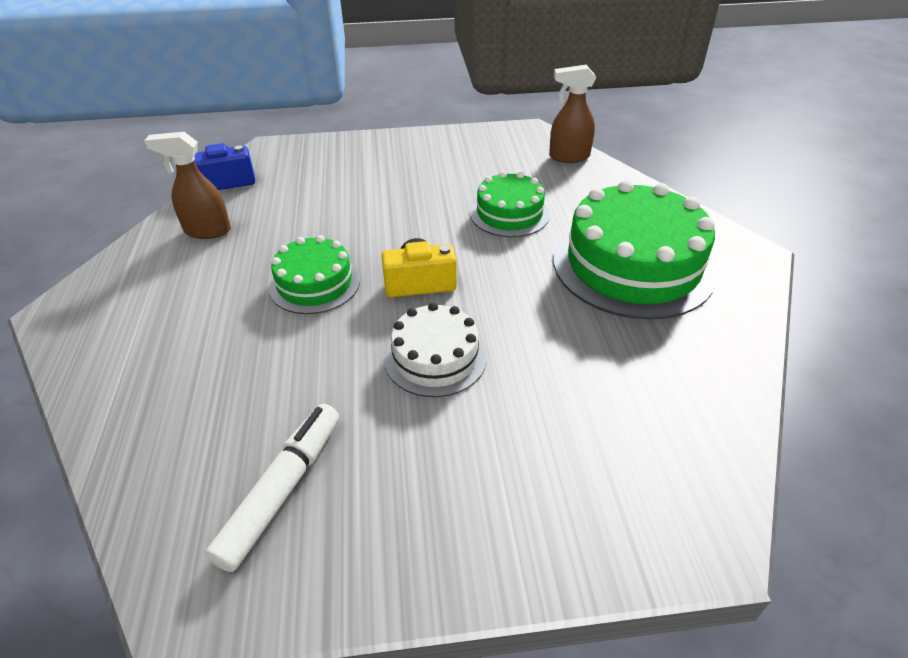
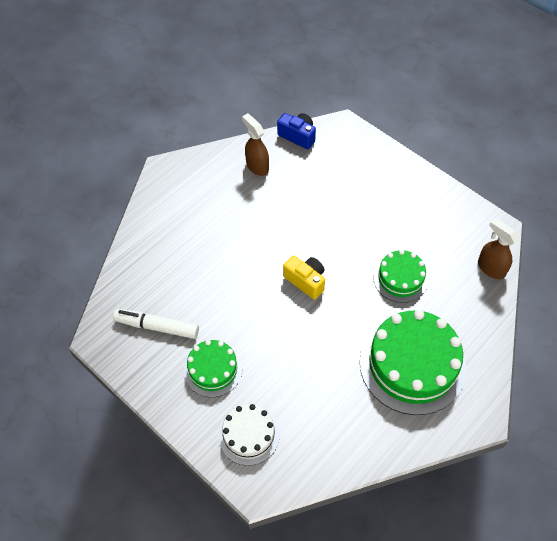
camera: 50 degrees right, 15 degrees up
(283, 490) = (157, 326): white marker -> white marker turned 150 degrees counterclockwise
(314, 283) = (265, 240): green cake -> green cake (213, 369)
(435, 357) = (265, 325): white cake -> white cake (249, 435)

